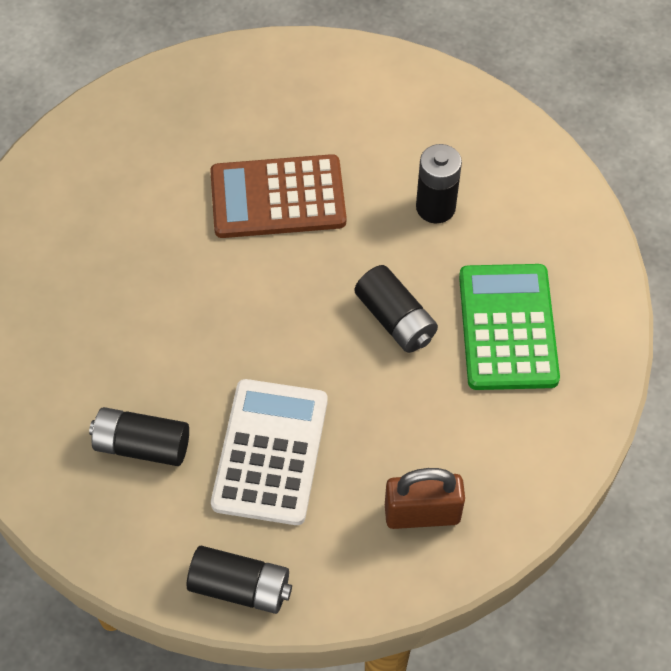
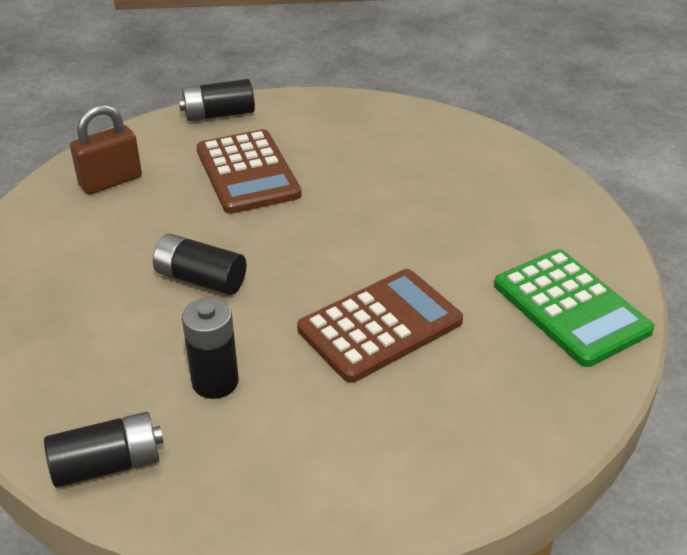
camera: 150 degrees right, 20 degrees down
(142, 445) = (343, 146): black battery -> black battery (108, 464)
(270, 452) = (247, 173): white calculator -> brown calculator
(508, 327) = (90, 312): green calculator -> green calculator (570, 308)

